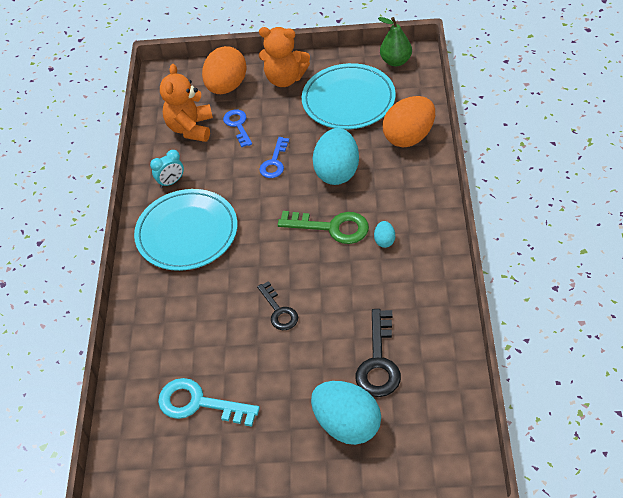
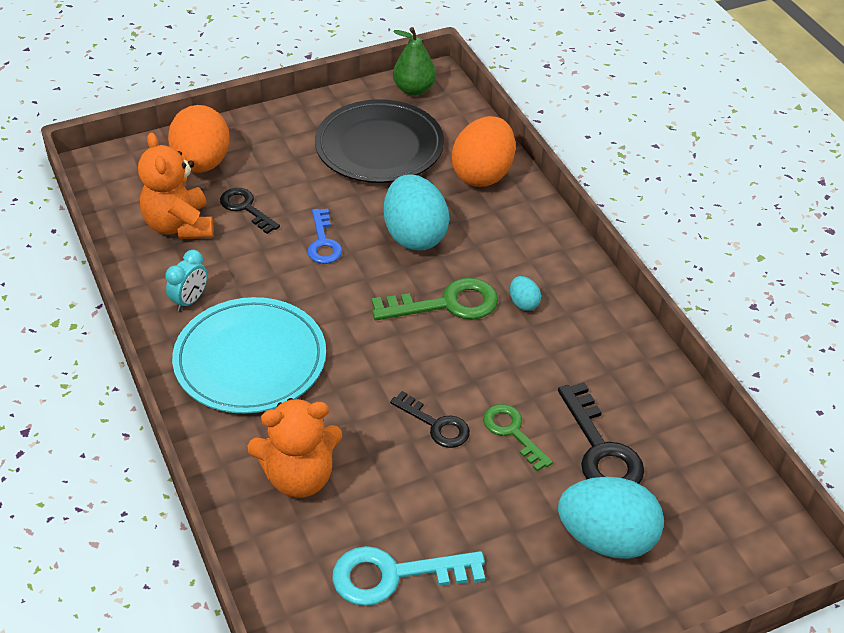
camera: 30 degrees left, 5 degrees down
(238, 125) = (245, 208): blue key -> black key
(285, 79) = (279, 138): orange teddy bear -> orange teddy bear (299, 477)
(326, 331) = (512, 432): none -> green key
(348, 100) = (379, 147): turquoise plate -> black plate

